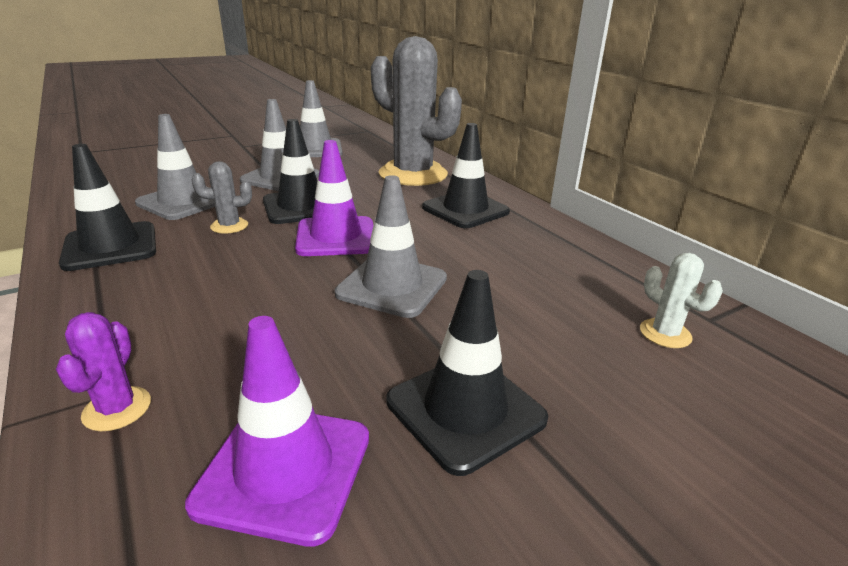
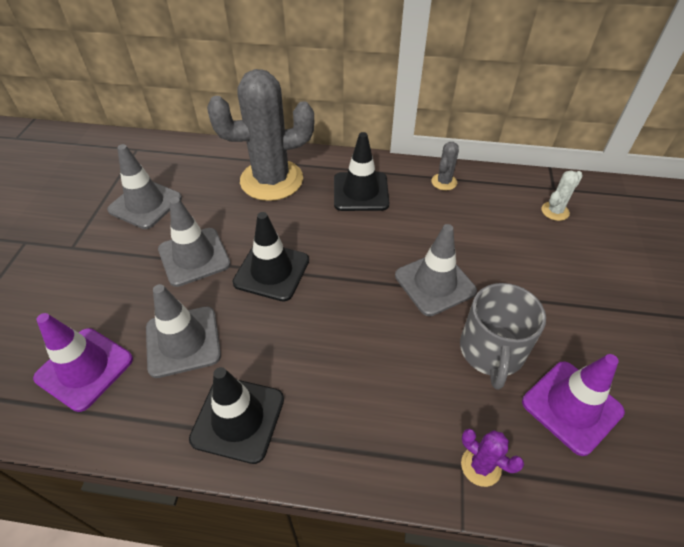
camera: 50 degrees left, 20 degrees up
(229, 226) = (268, 328): grey cactus -> grey cactus (444, 182)
(325, 359) = (491, 351): none -> grey mug
(336, 237) = (344, 276): purple traffic cone -> purple traffic cone (84, 368)
(465, 410) = (567, 318): black traffic cone -> none
(665, 333) = (555, 211): white cactus -> white cactus turned 45 degrees counterclockwise

